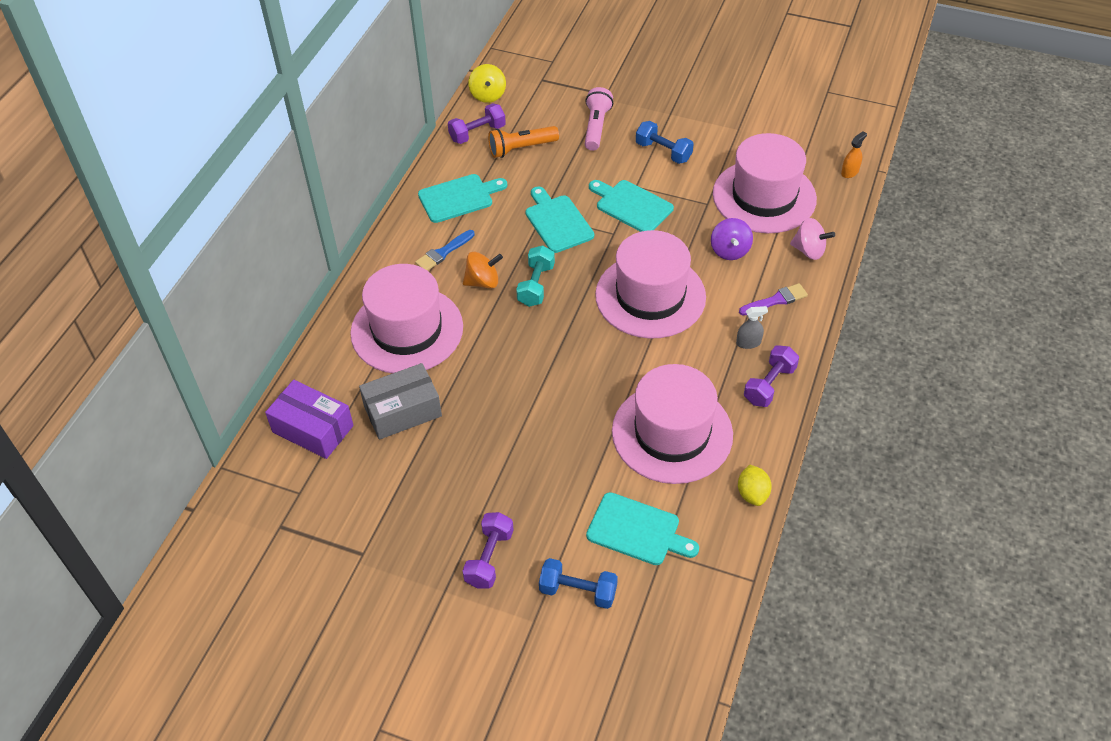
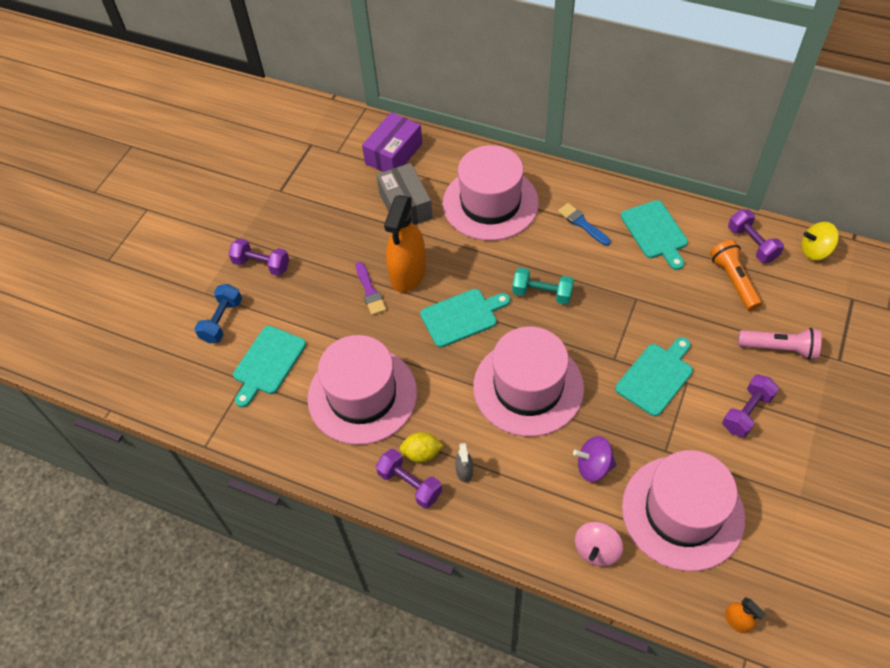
camera: 95 degrees right, 5 degrees up
(483, 282) = (546, 253): orange spinning top -> none
(506, 402) = (408, 273): none -> orange spray bottle
(557, 222) = (628, 311): turquoise cutting board -> turquoise cutting board (462, 317)
(663, 152) = (746, 412): blue dumbbell -> purple dumbbell
(752, 494) = (289, 455): yellow lemon -> yellow lemon (422, 453)
(776, 300) = (521, 504): purple brush -> purple brush (370, 291)

